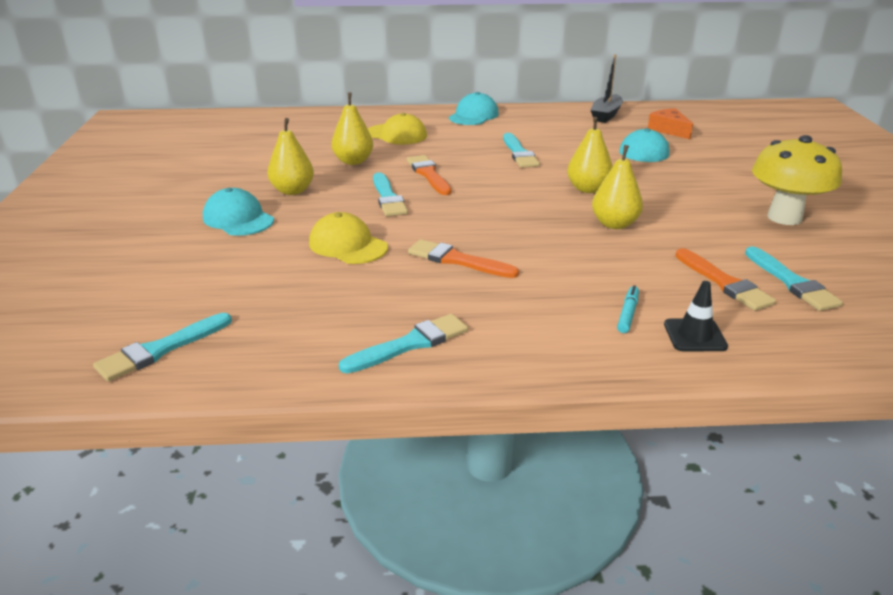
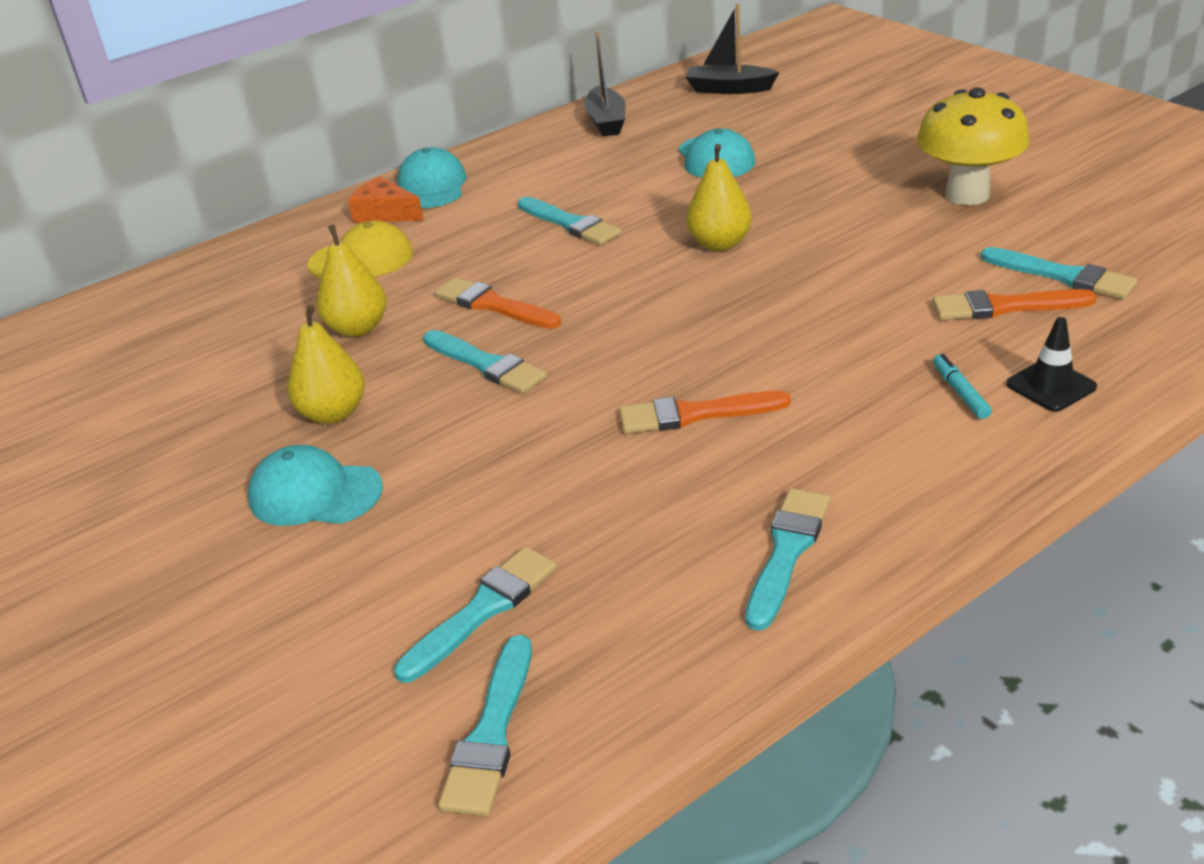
camera: 30 degrees left, 5 degrees up
(233, 298) = (482, 610): none -> turquoise brush
(348, 245) = (529, 459): yellow cap -> none
(614, 224) = (808, 281): yellow pear -> none
(669, 130) = (709, 117): orange cheese -> orange cheese (385, 213)
(701, 120) = (729, 89): none -> black boat
(724, 283) = (1004, 307): orange brush -> orange brush turned 150 degrees clockwise

